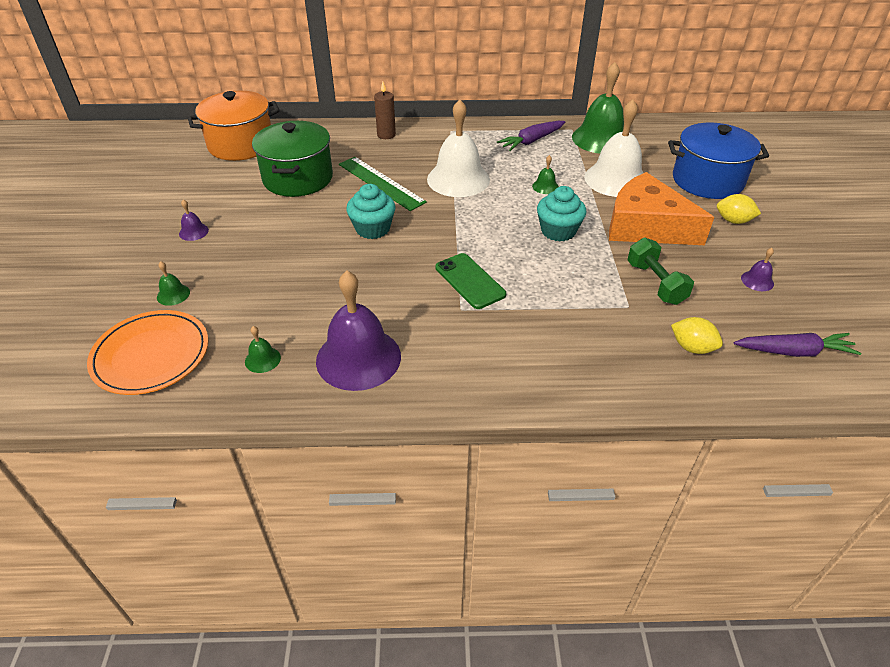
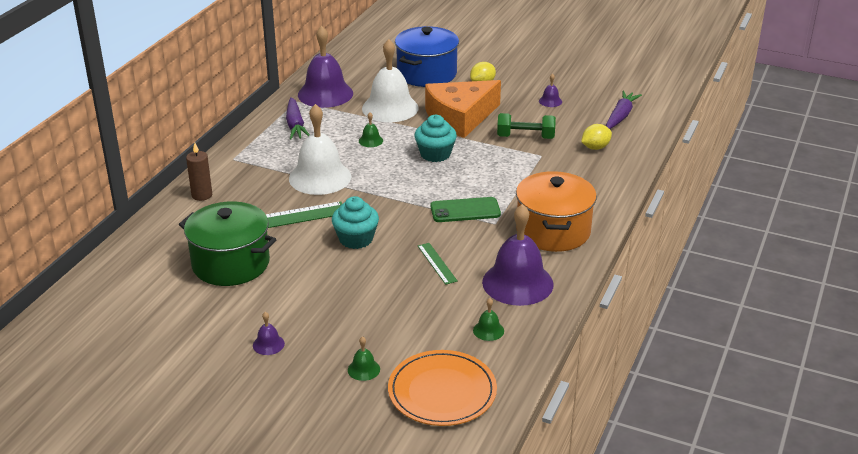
camera: 65 degrees left, 10 degrees down
(241, 145) = (122, 288): orange pot -> orange pot (553, 231)
(362, 289) = (437, 263): none -> green ruler
(601, 138) = (325, 94): green bell -> purple bell

